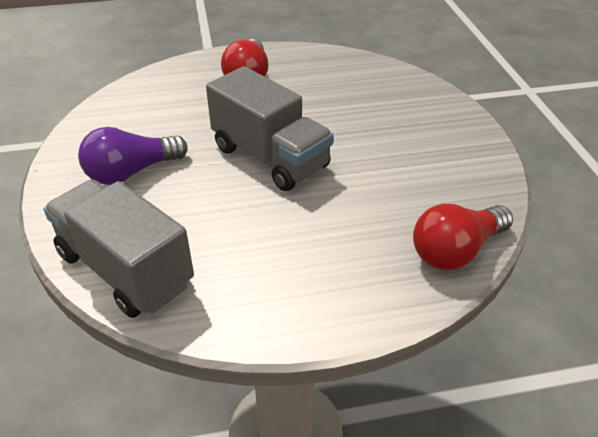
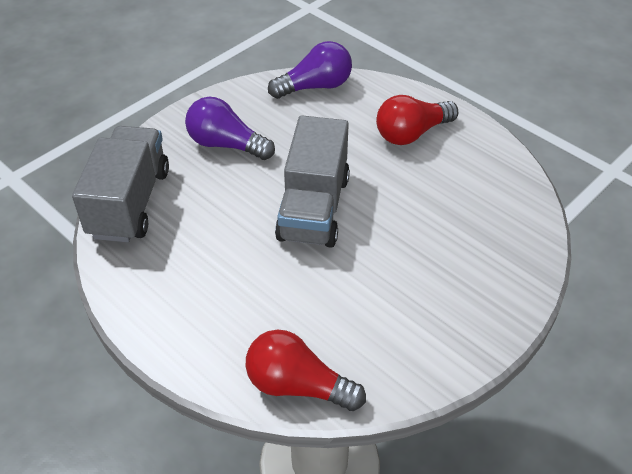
camera: 55 degrees right, 5 degrees up
(131, 95) = (315, 87): none -> purple light bulb

